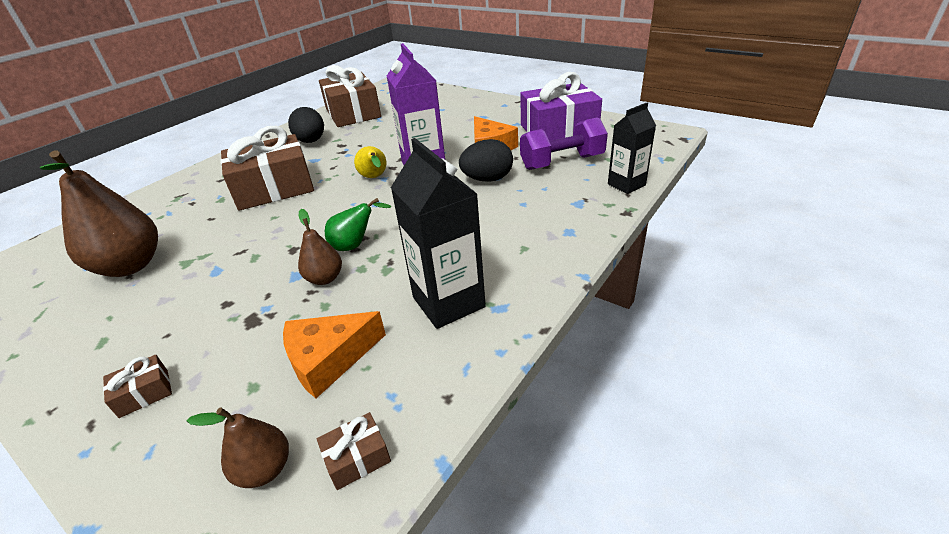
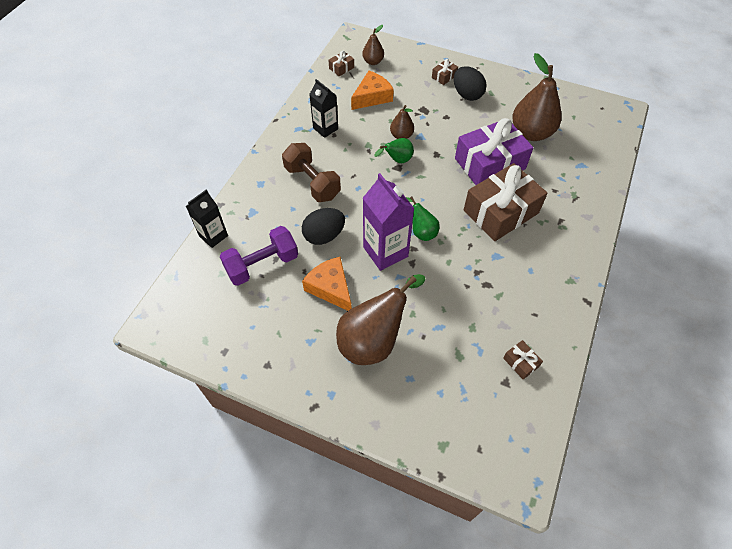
camera: 165 degrees right, 20 degrees up
(311, 141) = (524, 289): black egg -> black egg (467, 94)
(353, 113) = (520, 362): brown gift -> brown gift, size x0.40
(374, 178) = (422, 231): yellow pear -> green pear
(448, 302) = (325, 128): black carton -> black carton, size x0.64
(461, 122) = (373, 340): none -> brown pear
(490, 227) = (312, 182): none -> brown dumbbell
(558, 129) = (264, 328): purple gift -> purple gift (490, 164)

